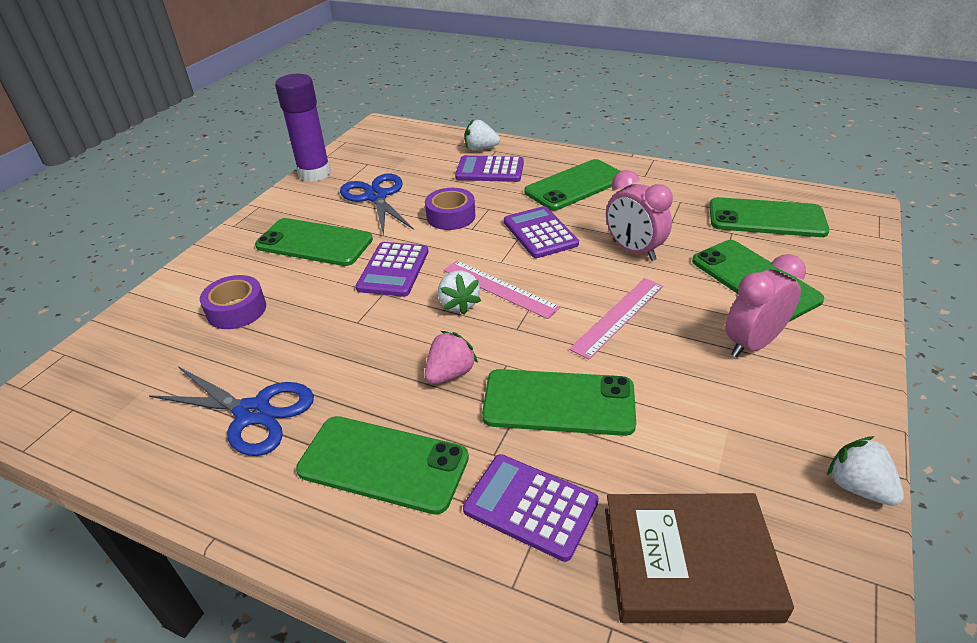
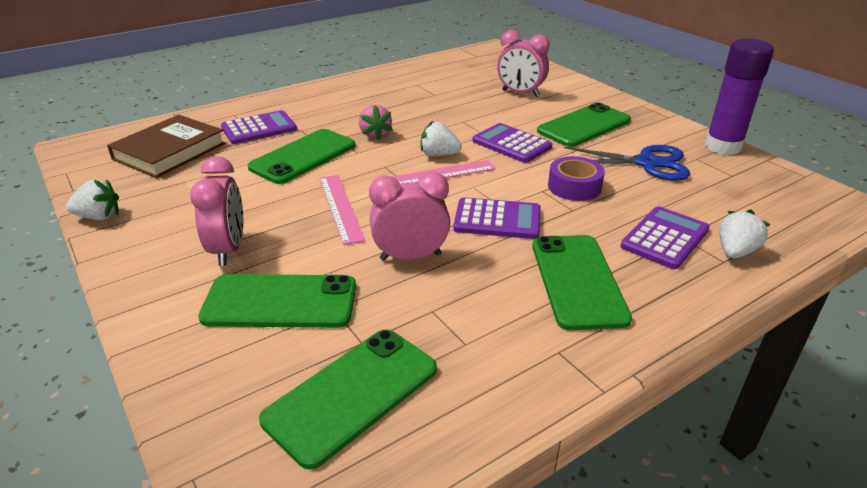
camera: 120 degrees right, 5 degrees down
(236, 310) = (520, 93): purple tape -> pink clock
(253, 413) = (419, 86): blue scissors -> none
(383, 464) = (339, 105): green phone -> none

